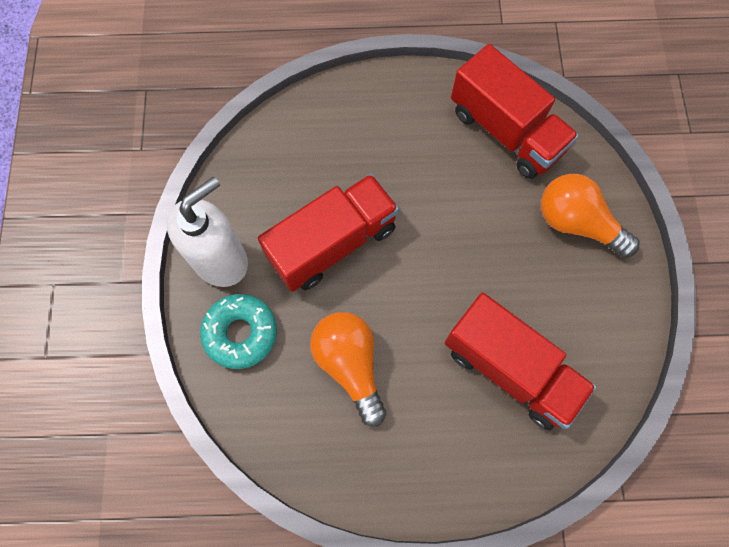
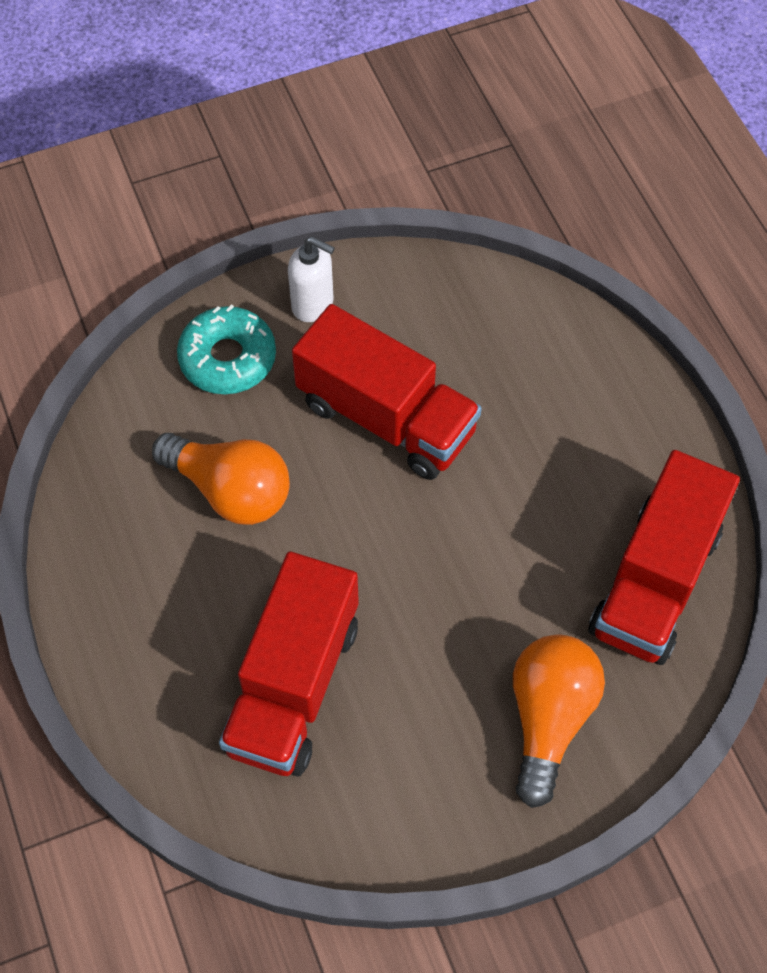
camera: 70 degrees right, 10 degrees down
(221, 260) = (313, 304): white soap dispenser -> white soap dispenser, size x0.59
(350, 365) = (230, 491): orange light bulb -> orange light bulb turned 75 degrees clockwise

